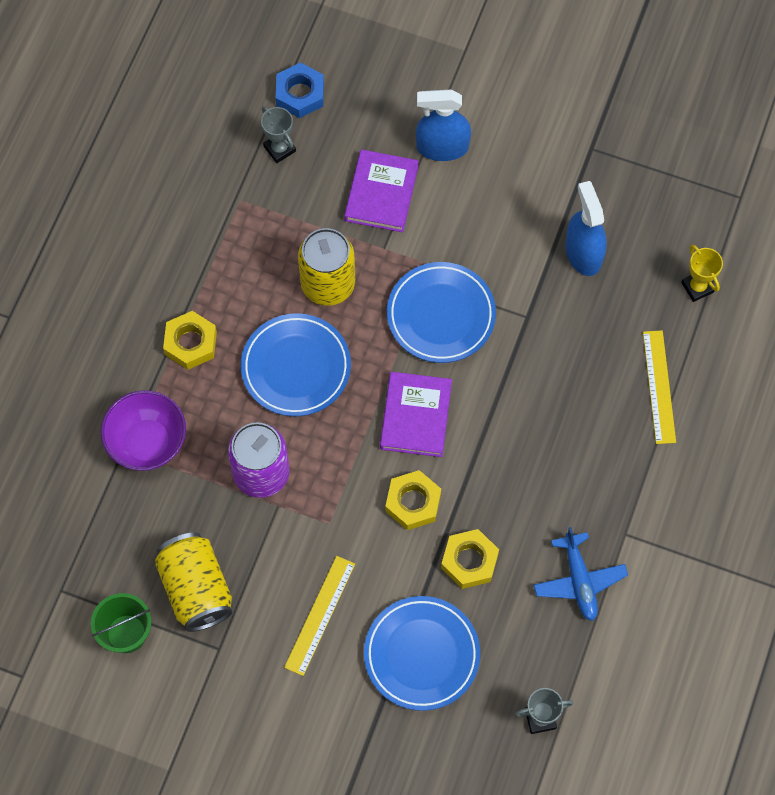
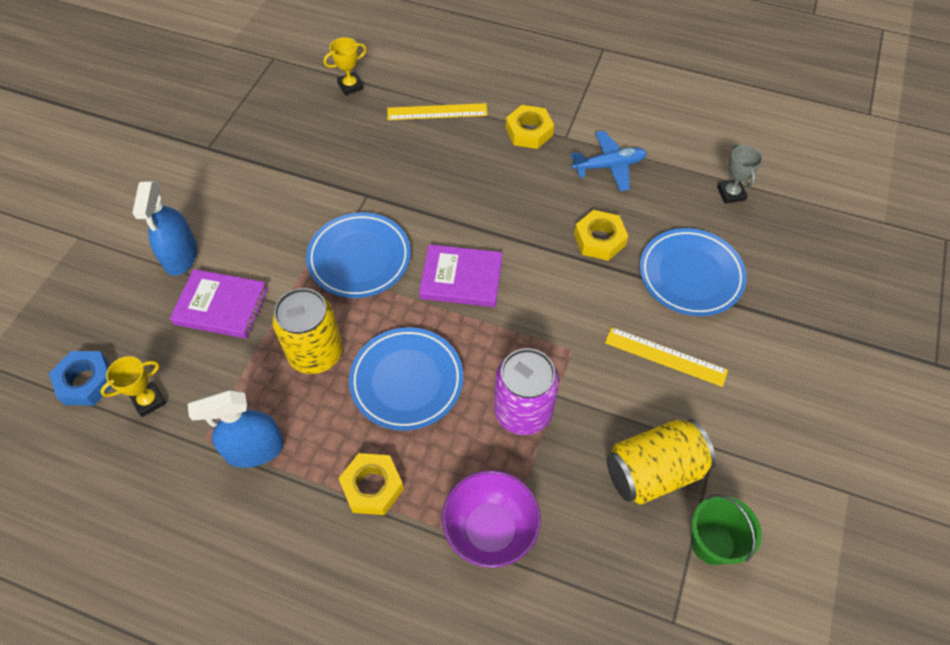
camera: 90 degrees left, 10 degrees down
(279, 149) = (149, 401): grey trophy -> yellow trophy
(413, 502) = (547, 281): yellow nut -> yellow nut (529, 132)
(583, 253) = (309, 155): blue spray bottle -> blue spray bottle (255, 449)

